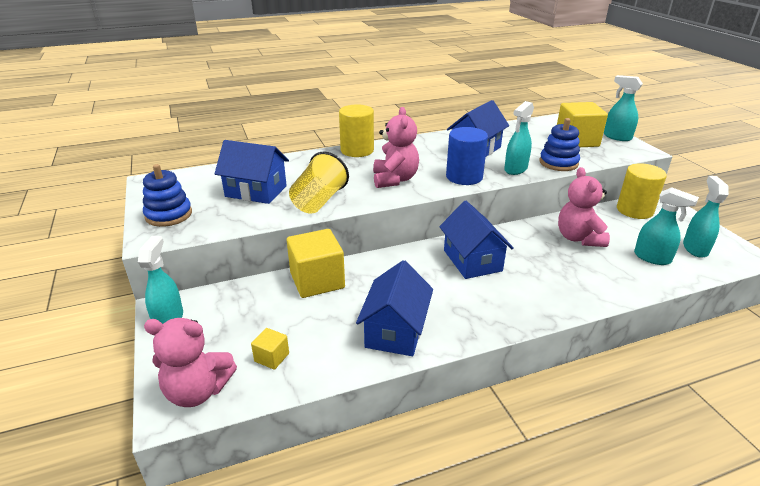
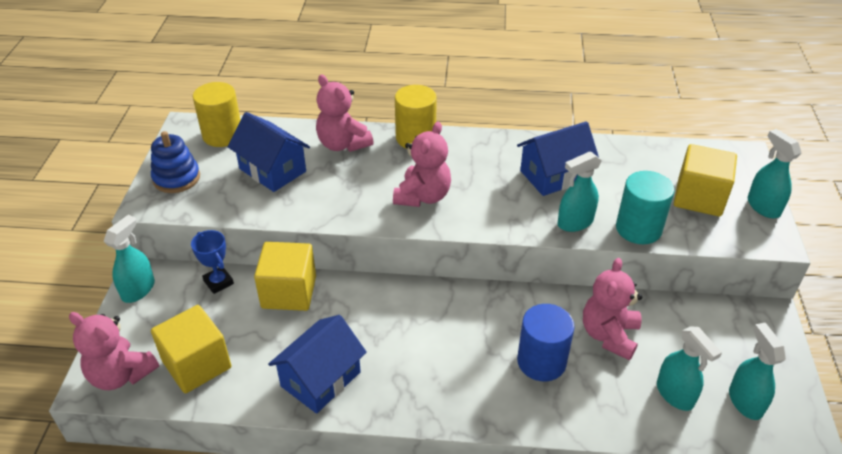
camera: 25 degrees right, 10 degrees up
(246, 292) = (218, 282): none -> blue trophy
(272, 357) = (197, 364): yellow cube -> yellow cube, size x2.10
(303, 165) = (343, 144): none -> pink teddy bear
(319, 201) = (323, 204): yellow cup -> none
(464, 177) = (503, 216): blue cylinder -> blue cylinder (541, 361)
(472, 260) = (461, 322): blue house -> none
(558, 163) = (638, 228): blue stacking toy -> turquoise cylinder
(634, 210) = (721, 318): yellow cylinder -> yellow cylinder (222, 135)
(695, 248) = (745, 401): turquoise spray bottle -> turquoise spray bottle turned 45 degrees counterclockwise

